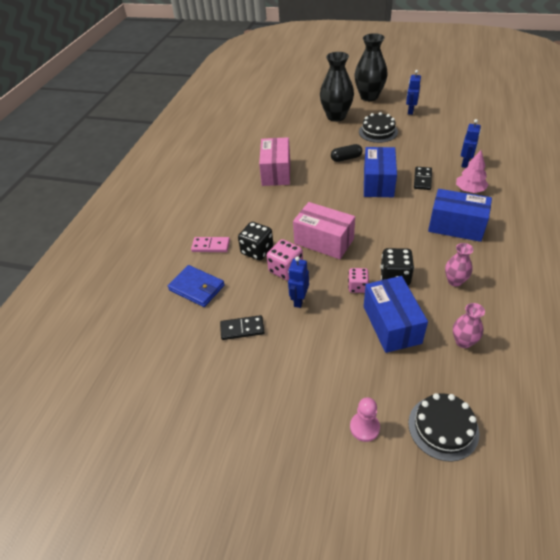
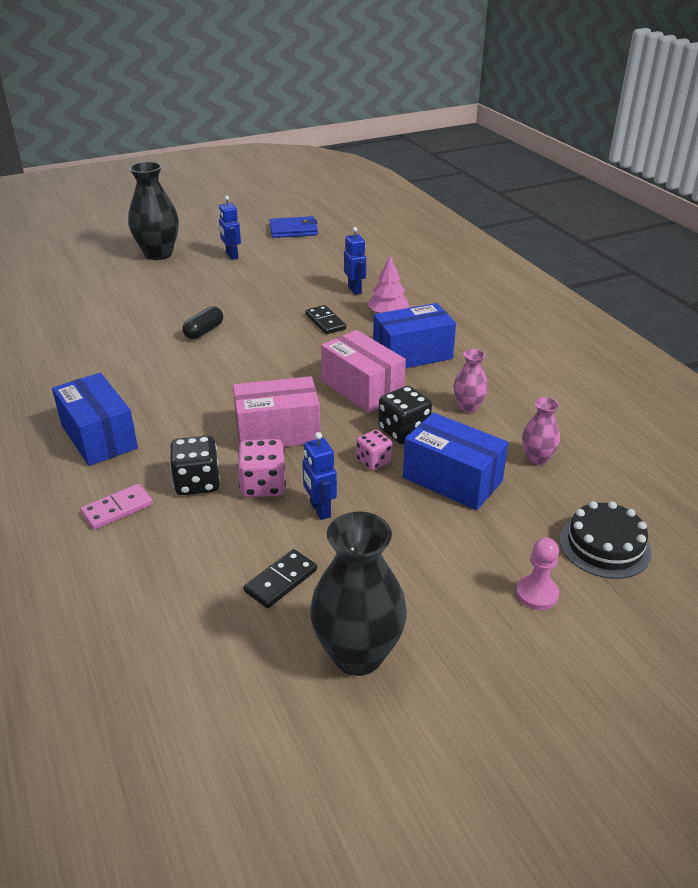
camera: 45 degrees left, 10 degrees down
(197, 288) = (155, 569): blue wallet -> blue wallet (293, 230)
(276, 172) = (119, 381): pink box -> pink box (362, 388)
(336, 116) = (136, 289): black vase -> black vase (358, 654)
(378, 132) = (214, 289): black cake -> none
(378, 183) = (276, 343): blue box -> blue box (99, 437)

